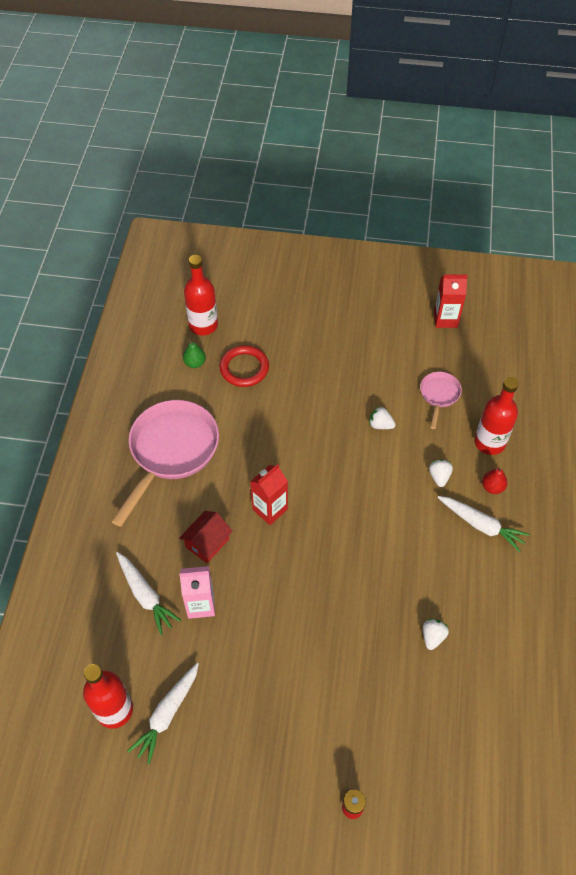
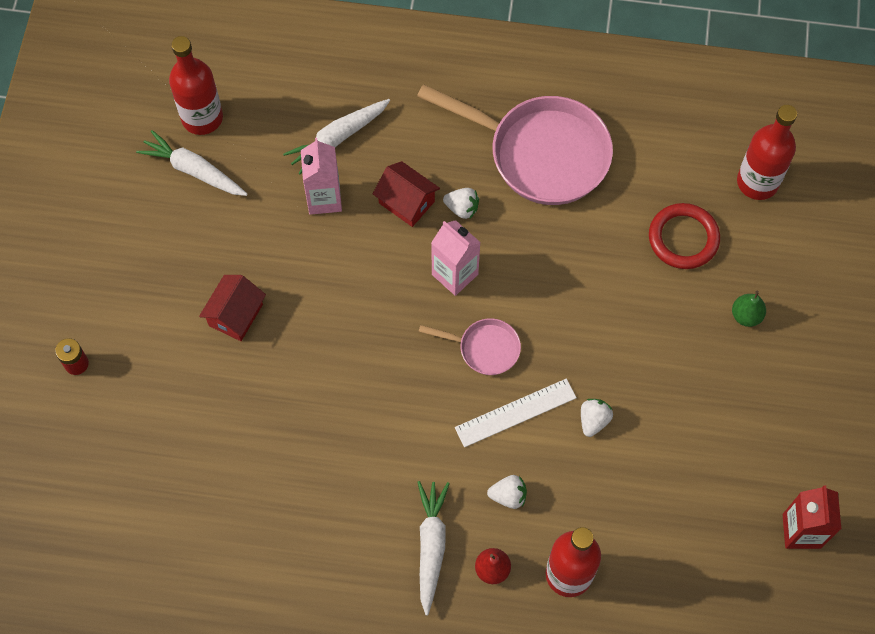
camera: 90 degrees right, 10 degrees up
(195, 363) = (688, 174): green pear -> green pear (746, 315)
(270, 509) = (455, 274): red carton -> pink carton
(304, 671) = (235, 315): none -> red house
(377, 471) = (515, 412): none -> white ruler
(433, 637) = (272, 467): white strawberry -> white strawberry (462, 208)
(439, 395) = (650, 508): pink pan -> pink pan (484, 348)
(481, 525) = (431, 546): white carrot -> white carrot turned 150 degrees clockwise

